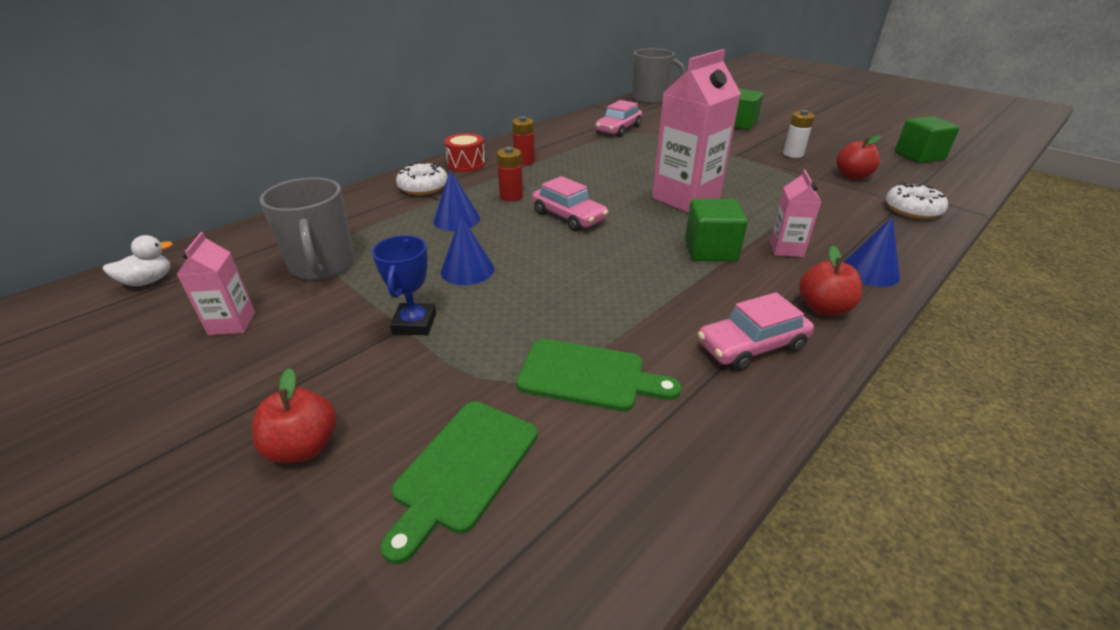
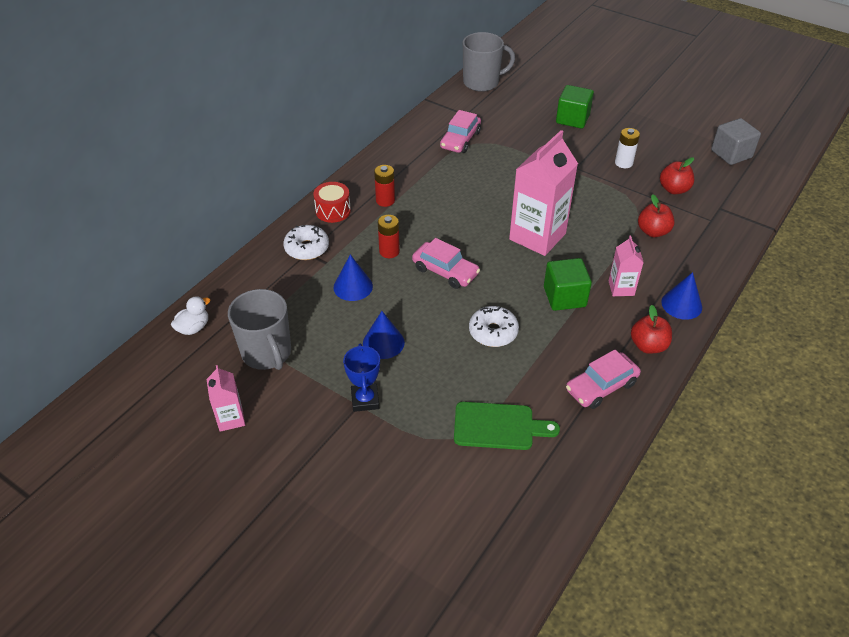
camera: 10 degrees left, 10 degrees up
(148, 281) = (136, 388): white duck -> white duck (193, 328)
(303, 447) = (337, 504): red apple -> red apple (653, 231)
(462, 469) = (440, 503): green cutting board -> none
(912, 210) = (718, 229): white donut -> white donut (493, 332)
(919, 156) = (731, 154): green cube -> grey cube

